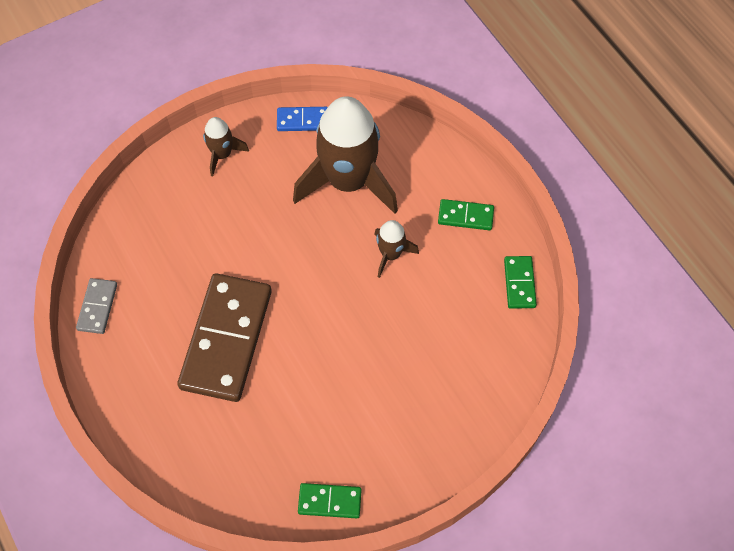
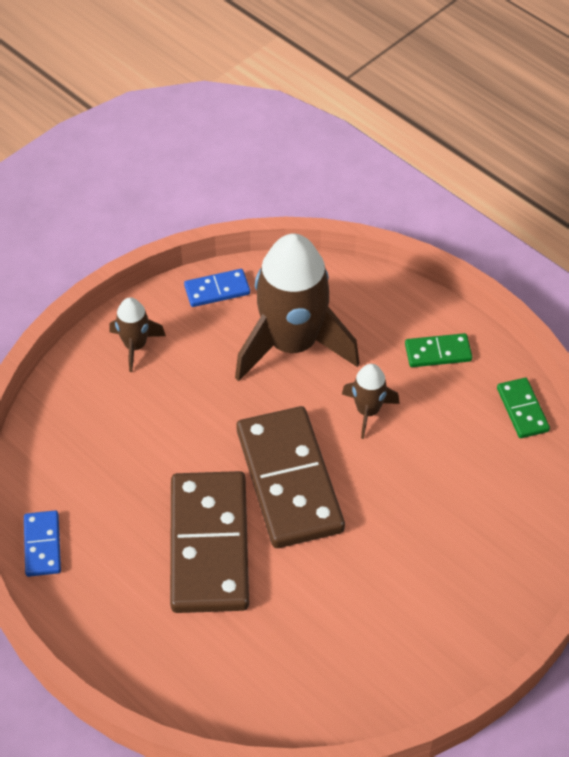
camera: 15 degrees left, 10 degrees down
(97, 307) = (42, 545): grey domino -> blue domino
(308, 299) = (289, 480): none -> brown domino
(329, 501) = (390, 692): green domino -> none

